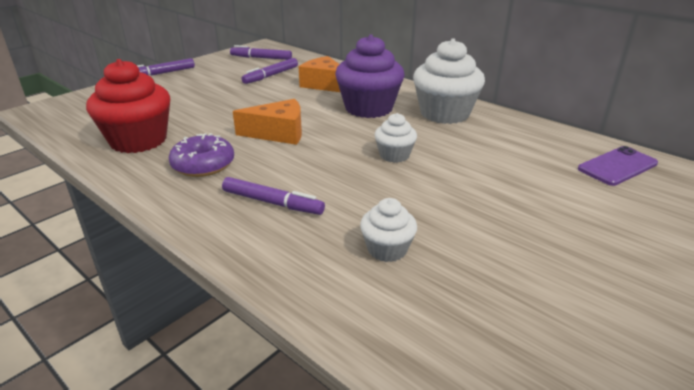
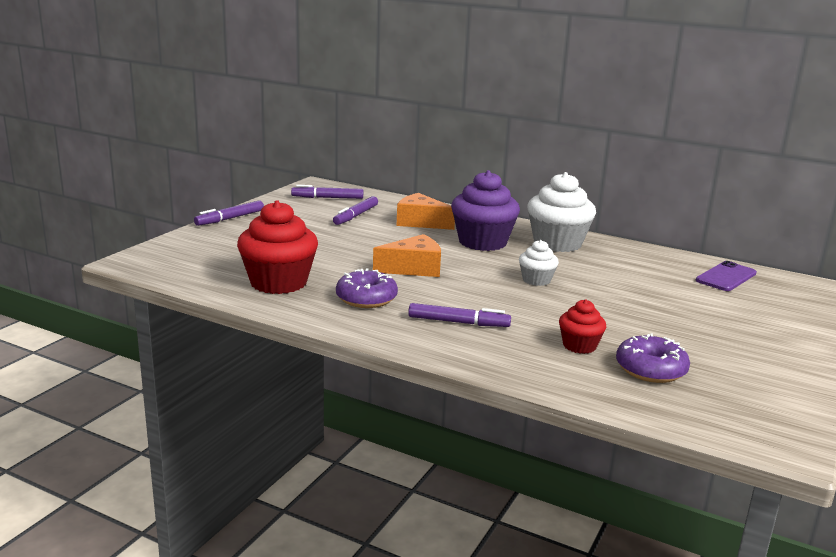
camera: 15 degrees left, 10 degrees down
(387, 249) = (579, 346): white cupcake -> red cupcake
(456, 298) = (650, 369): none -> purple donut

